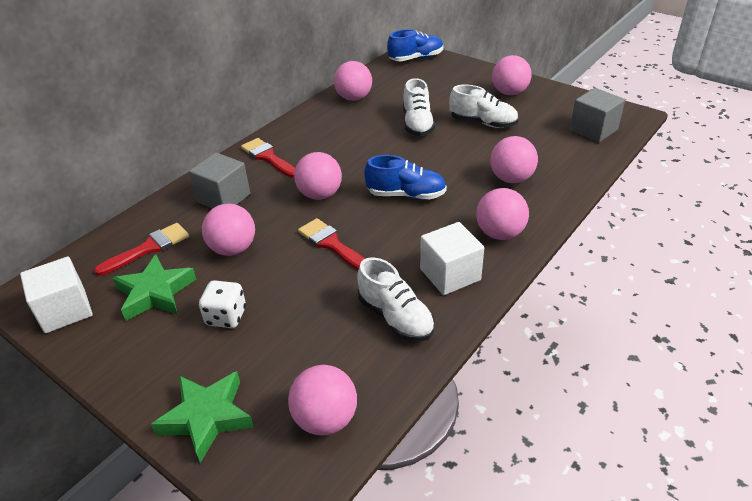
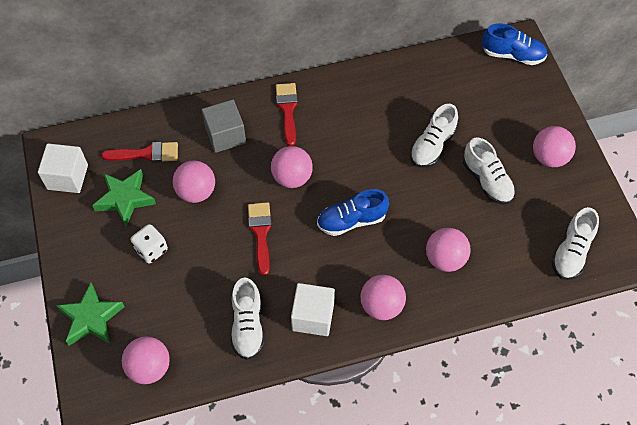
camera: 35 degrees right, 20 degrees up
(354, 98) = (410, 78): pink ball -> none
(406, 195) = (351, 220): blue shoe -> blue shoe turned 120 degrees clockwise
(593, 130) = (571, 252): grey cube -> white shoe

